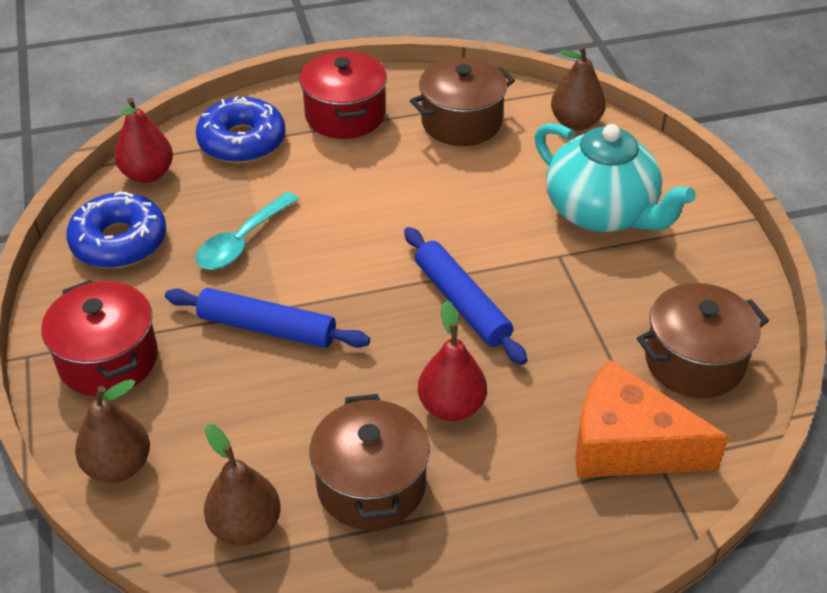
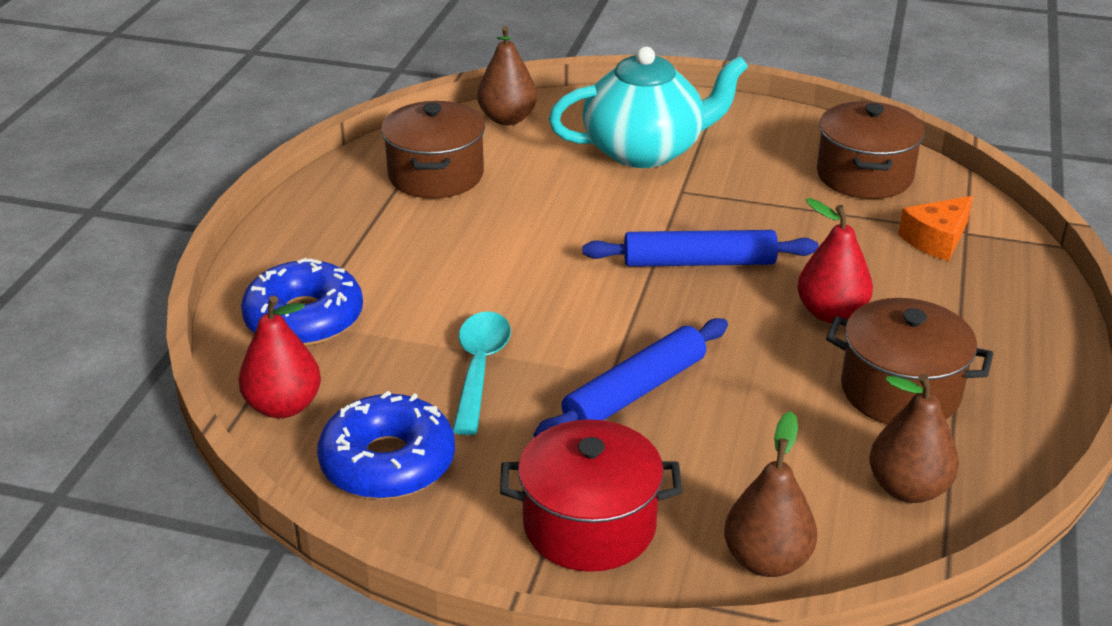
camera: 60 degrees left, 10 degrees down
(242, 241) = (479, 369): turquoise spoon -> turquoise spoon turned 150 degrees counterclockwise
(345, 115) = (341, 238): red pot -> none
(627, 444) = (936, 239): orange cheese -> orange cheese, size x0.58

